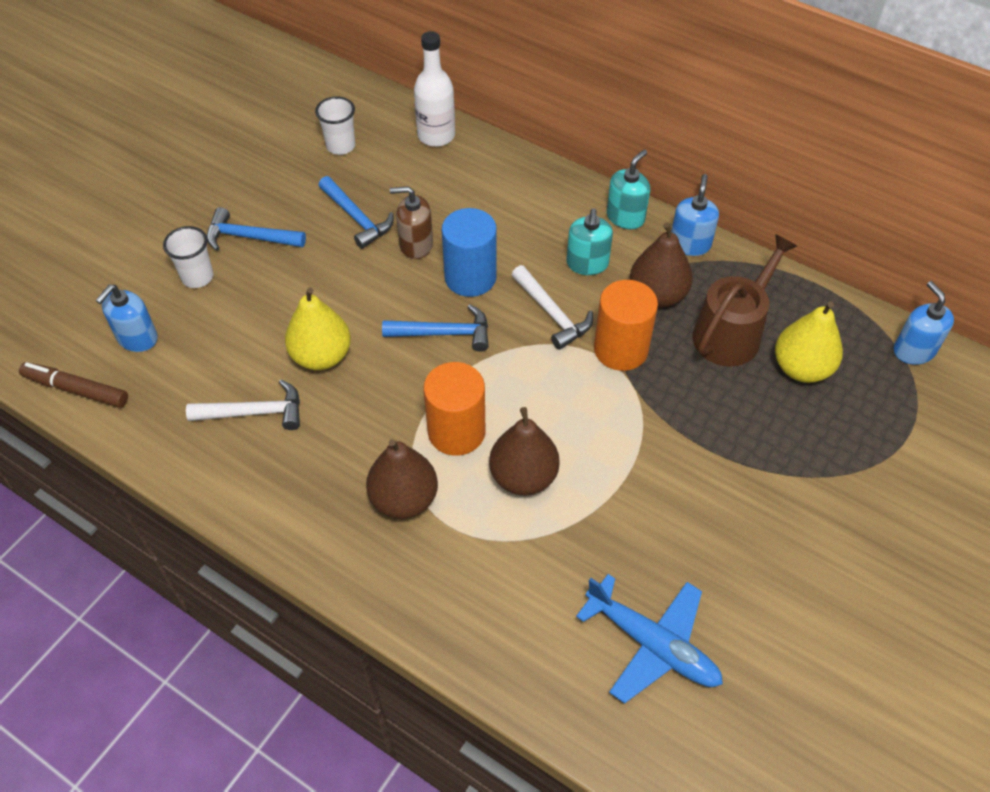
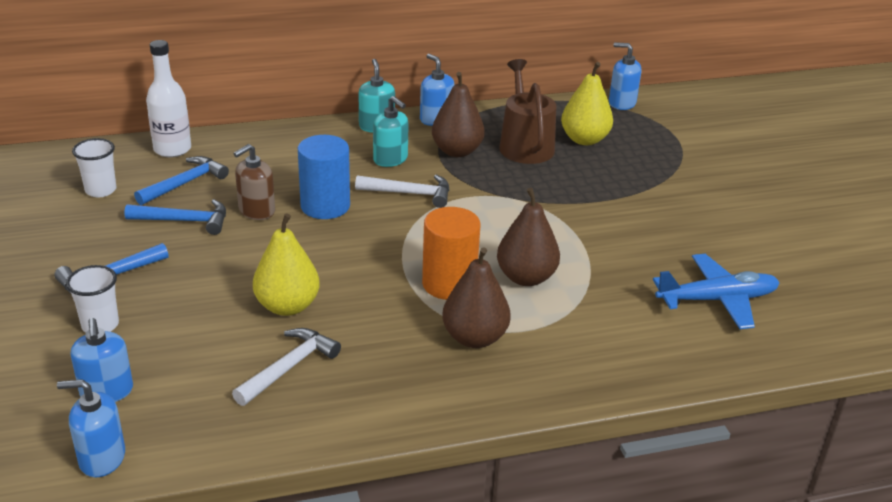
camera: 50 degrees left, 20 degrees down
(76, 390) = (102, 458): brown marker -> blue soap dispenser
(444, 333) = (356, 243): blue hammer -> blue hammer (185, 183)
(620, 349) = (478, 186): orange cylinder -> none

